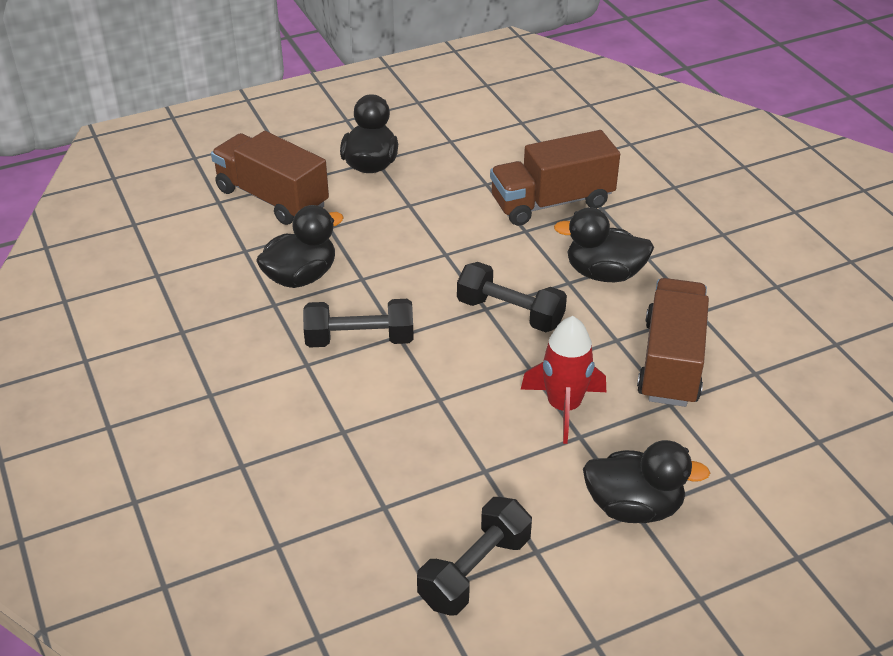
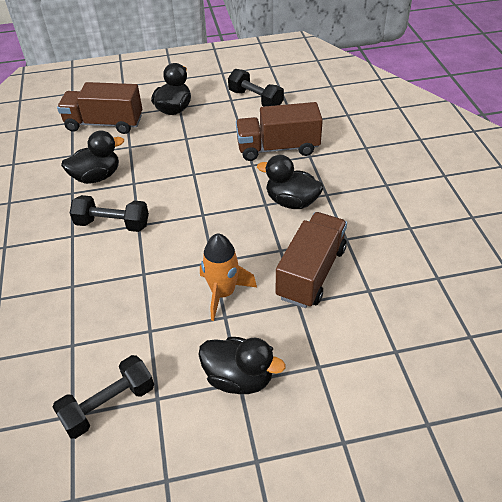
camera: 15 degrees right, 5 degrees up
(272, 198) = (104, 124): brown truck -> brown truck turned 45 degrees counterclockwise
(510, 313) = (217, 220): black dumbbell -> black dumbbell (255, 99)
(563, 407) = (223, 293): red rocket -> orange rocket

